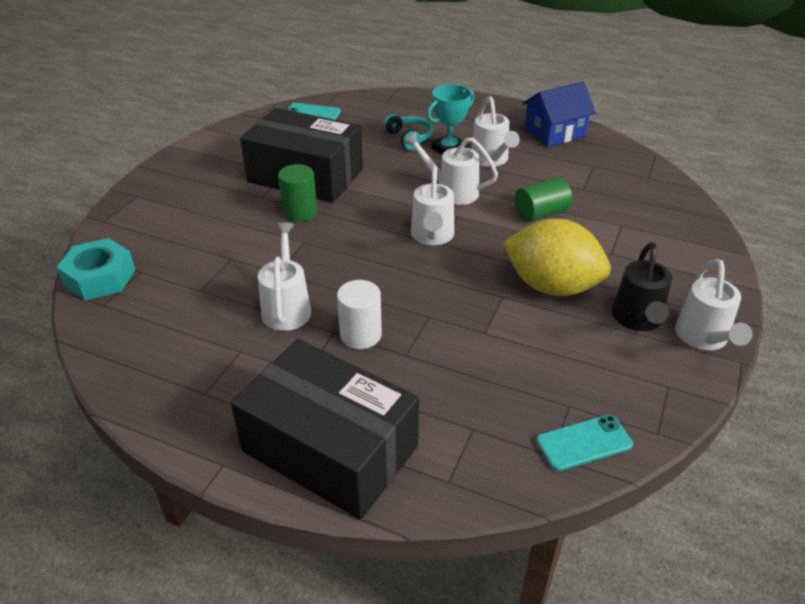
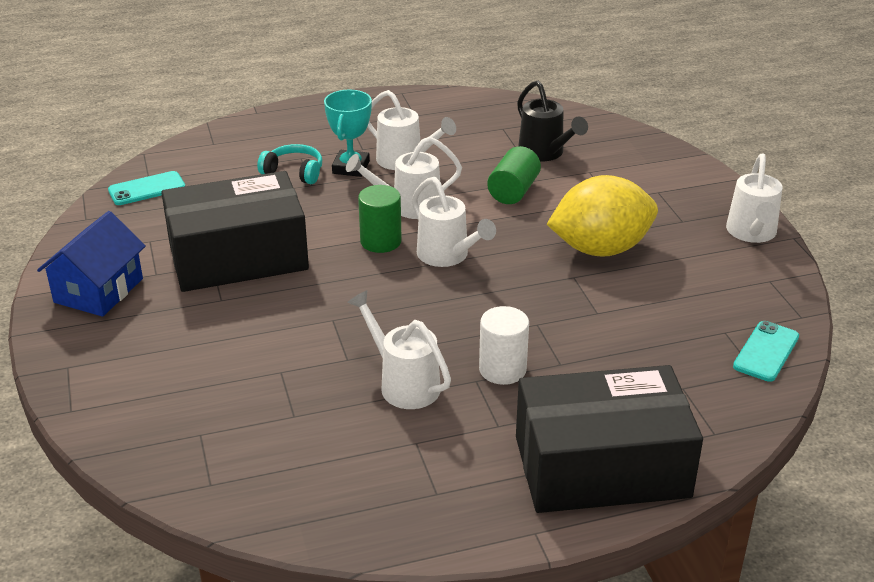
camera: 40 degrees left, 5 degrees down
(100, 278) = (163, 463): turquoise nut -> none
(300, 212) = (287, 294): green cylinder -> green cylinder (380, 241)
(555, 133) = (429, 110): blue house -> blue house (99, 290)
(637, 320) = (693, 243): black watering can -> black watering can (545, 153)
(703, 338) = (751, 233): white watering can -> white watering can turned 45 degrees clockwise

